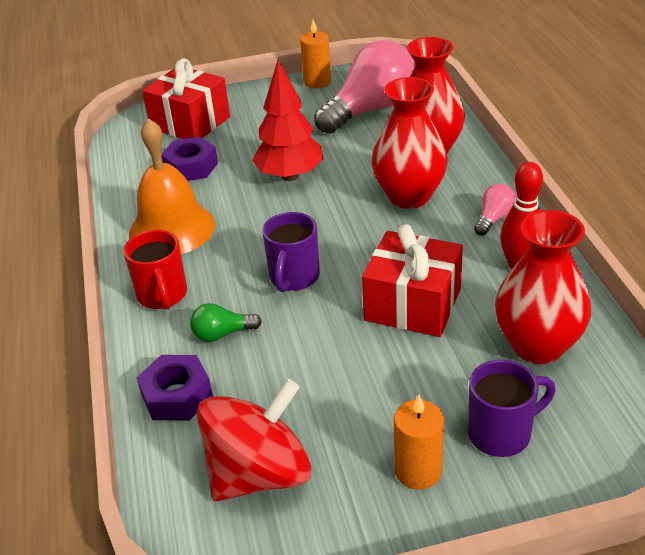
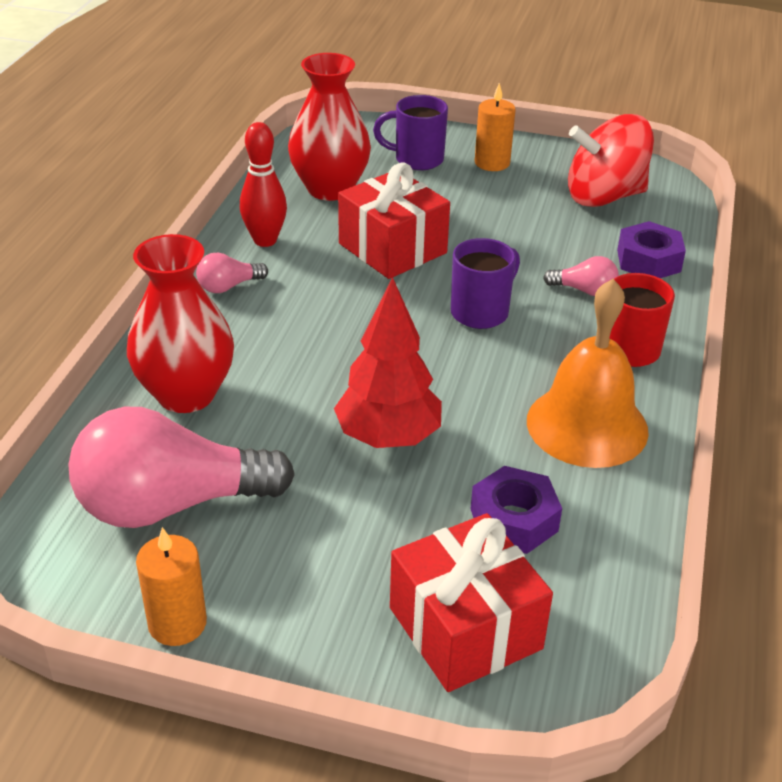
camera: 155 degrees left, 0 degrees up
(222, 334) = (584, 290): green light bulb -> pink light bulb
(409, 196) = (279, 346): red vase -> none

